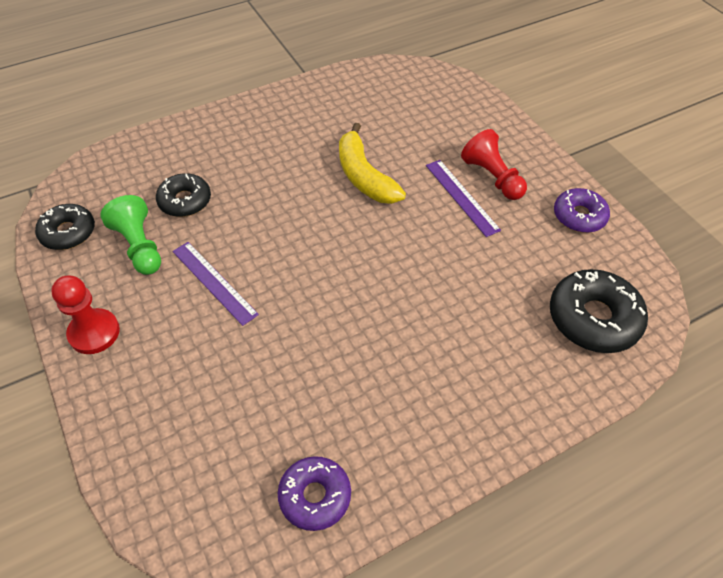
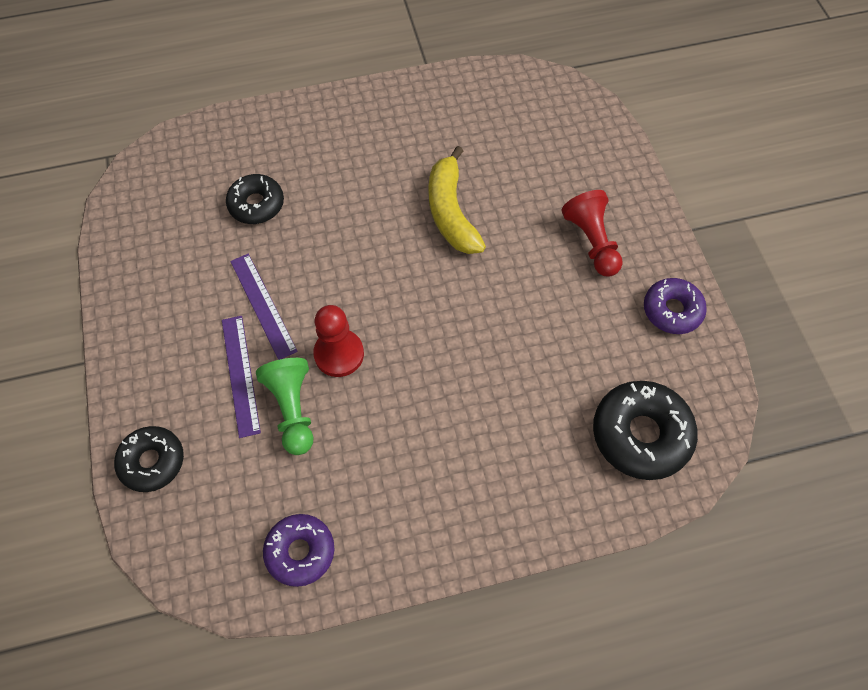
camera: 15 degrees right, 10 degrees up
(68, 232) = (134, 218): black donut -> black donut (152, 461)
(94, 332) = (136, 335): red pawn -> red pawn (339, 354)
(139, 246) = (199, 248): green pawn -> green pawn (292, 409)
(461, 197) = (549, 259): purple ruler -> purple ruler (240, 375)

